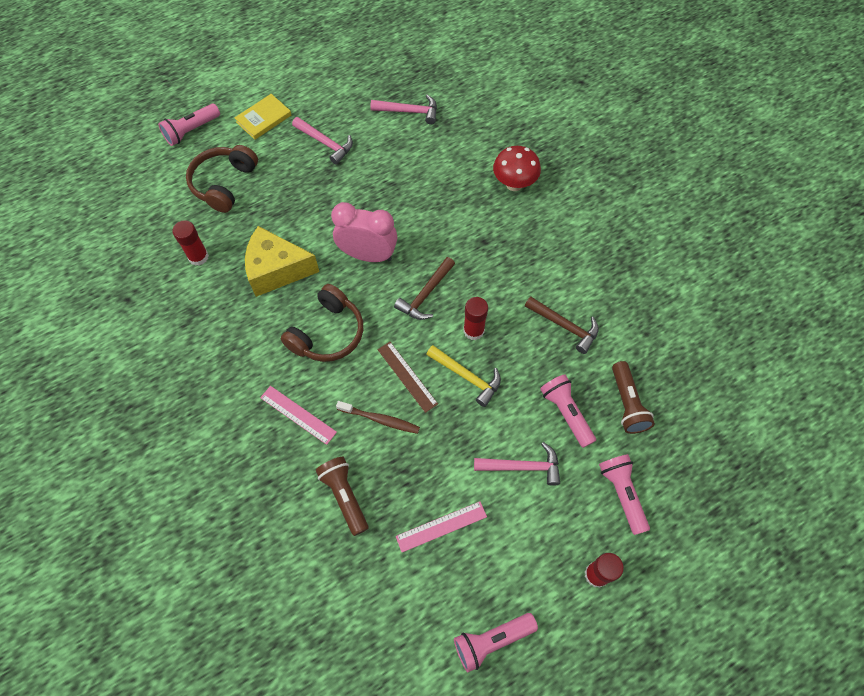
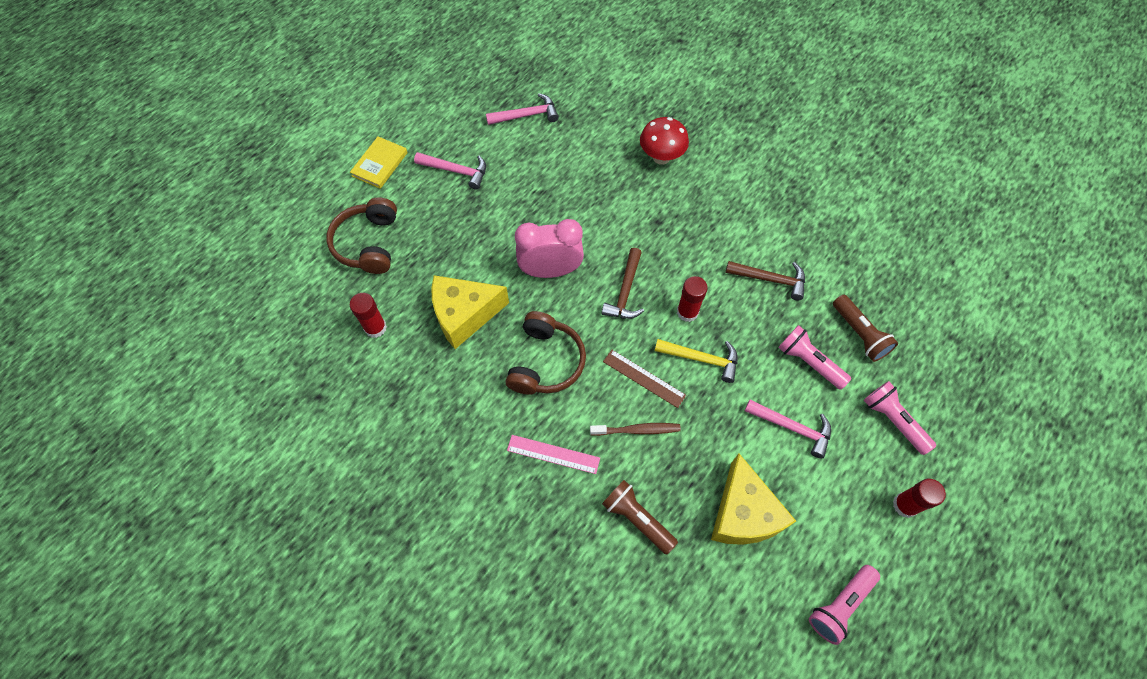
camera: 20 degrees left, 0 degrees up
(191, 131) = (307, 199): pink flashlight -> none
(441, 526) = (743, 513): pink ruler -> yellow cheese
(522, 467) = (792, 428): pink hammer -> pink hammer turned 45 degrees clockwise

